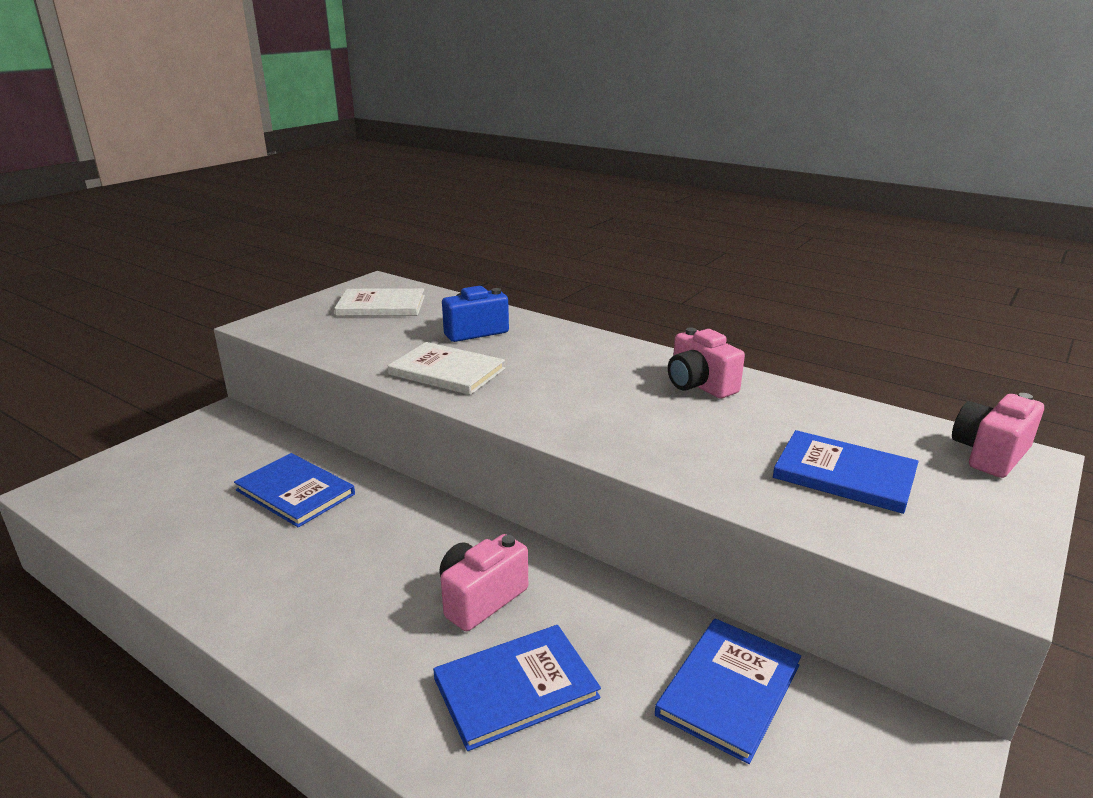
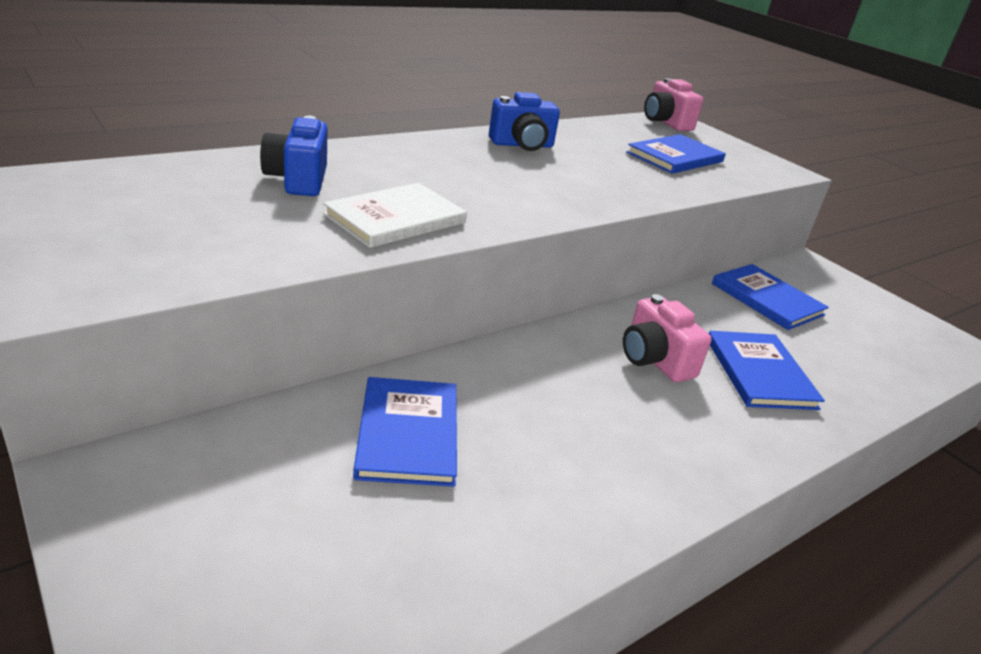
camera: 75 degrees left, 5 degrees up
(295, 492) = (408, 433): blue book -> blue book turned 60 degrees counterclockwise
(381, 306) = (120, 202): white book -> none
(699, 385) = (522, 145): pink camera -> blue camera

